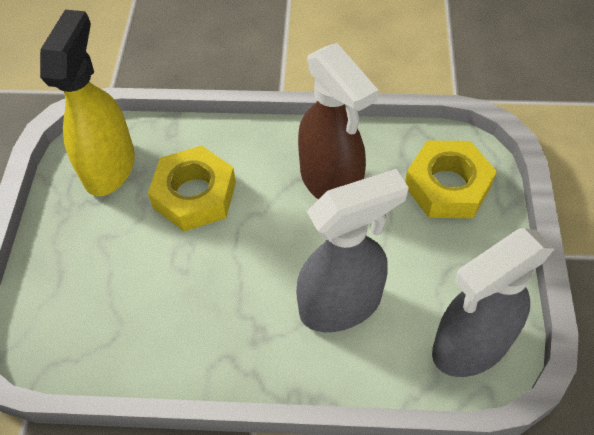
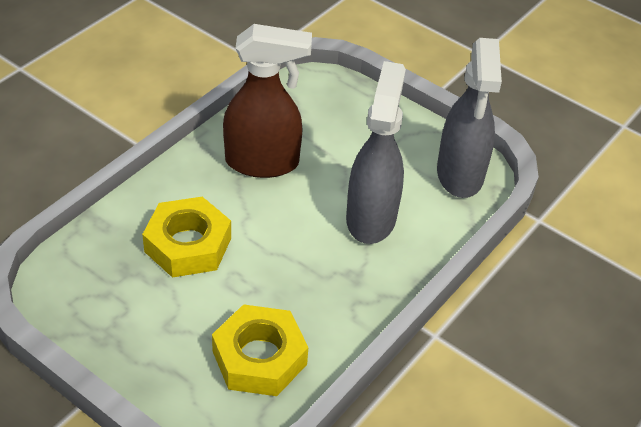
camera: 60 degrees left, 10 degrees down
(110, 166) = (95, 283): yellow spray bottle -> none
(447, 186) = (330, 108): yellow nut -> yellow nut (259, 357)

